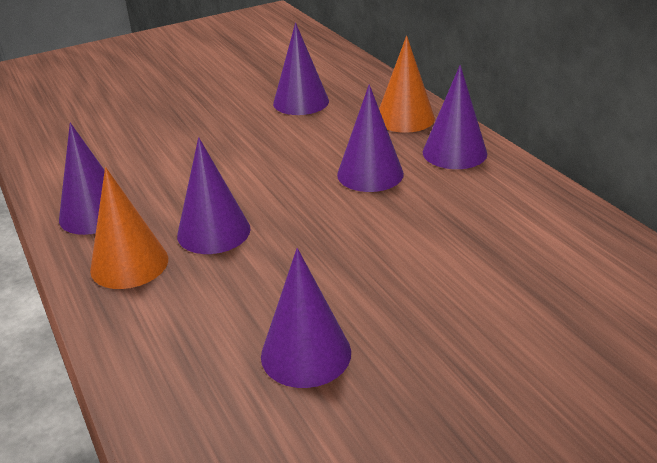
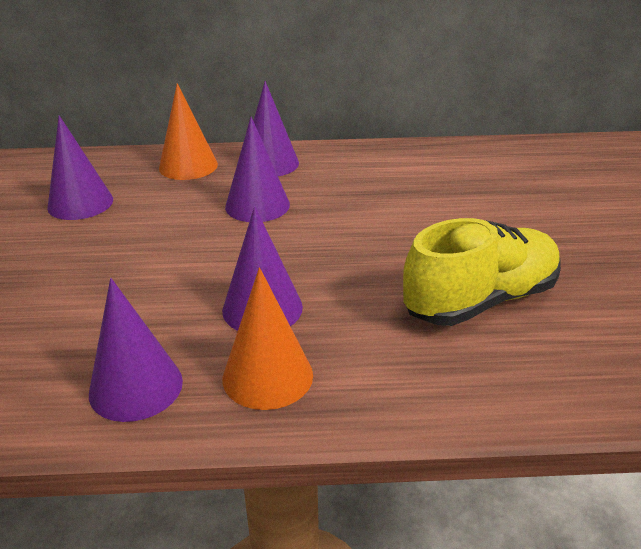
camera: 65 degrees left, 0 degrees up
(306, 354) = (480, 300): purple cone -> yellow shoe

